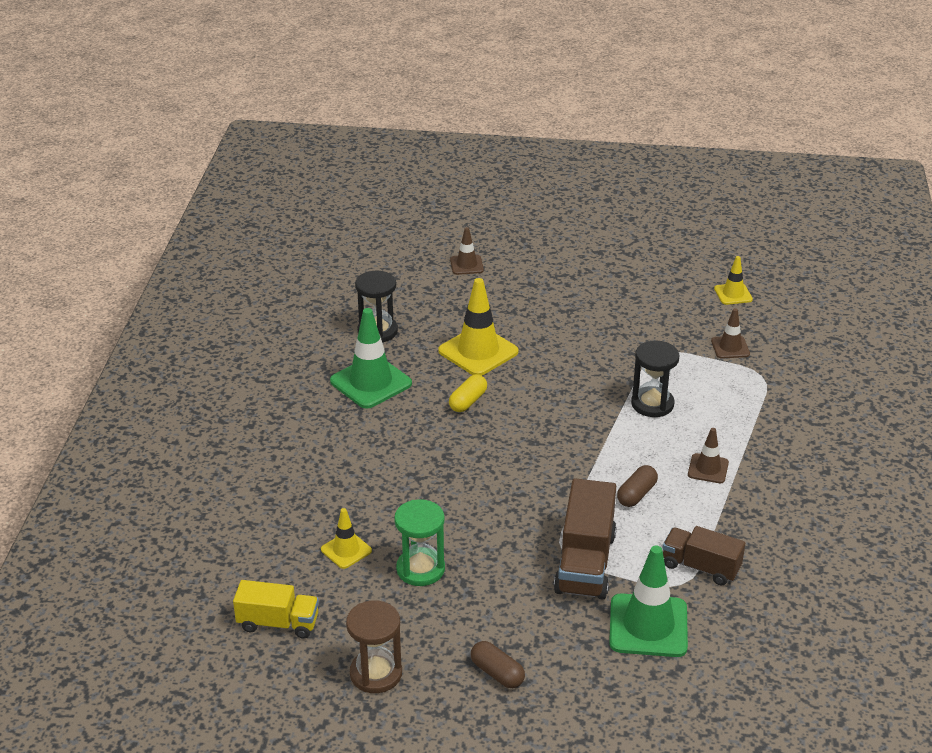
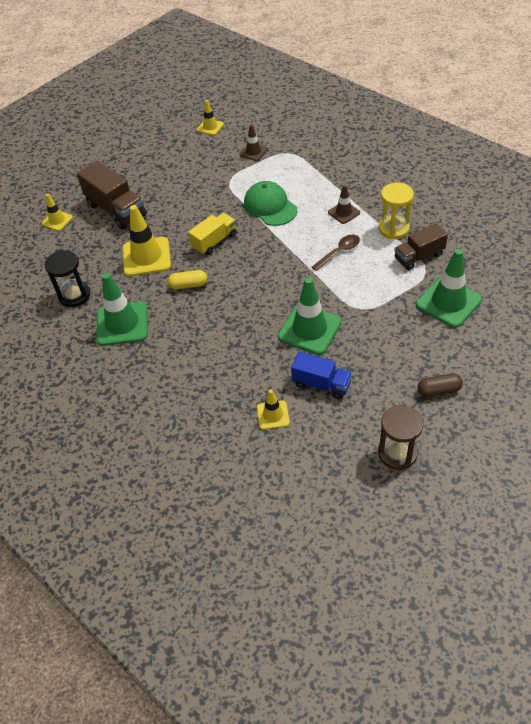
camera: 50 degrees left, 15 degrees up
(278, 623) = (312, 486): yellow truck -> yellow truck (214, 241)
(420, 569) = (321, 384): green hourglass -> blue truck
(466, 265) = (57, 220): brown traffic cone -> yellow traffic cone
(468, 401) = (188, 285): yellow capsule -> yellow capsule turned 75 degrees counterclockwise
(491, 524) = (309, 329): none -> green traffic cone
(585, 563) = (377, 303): brown truck -> brown truck (116, 210)
(636, 494) = (339, 252): brown capsule -> brown spoon
(652, 404) = (270, 206): black hourglass -> green cap
(726, 524) = (393, 228): none -> yellow hourglass

